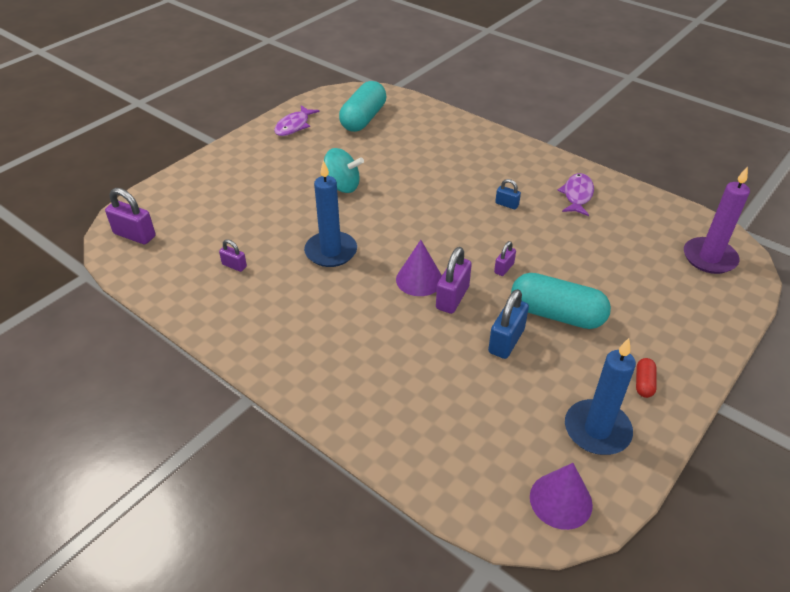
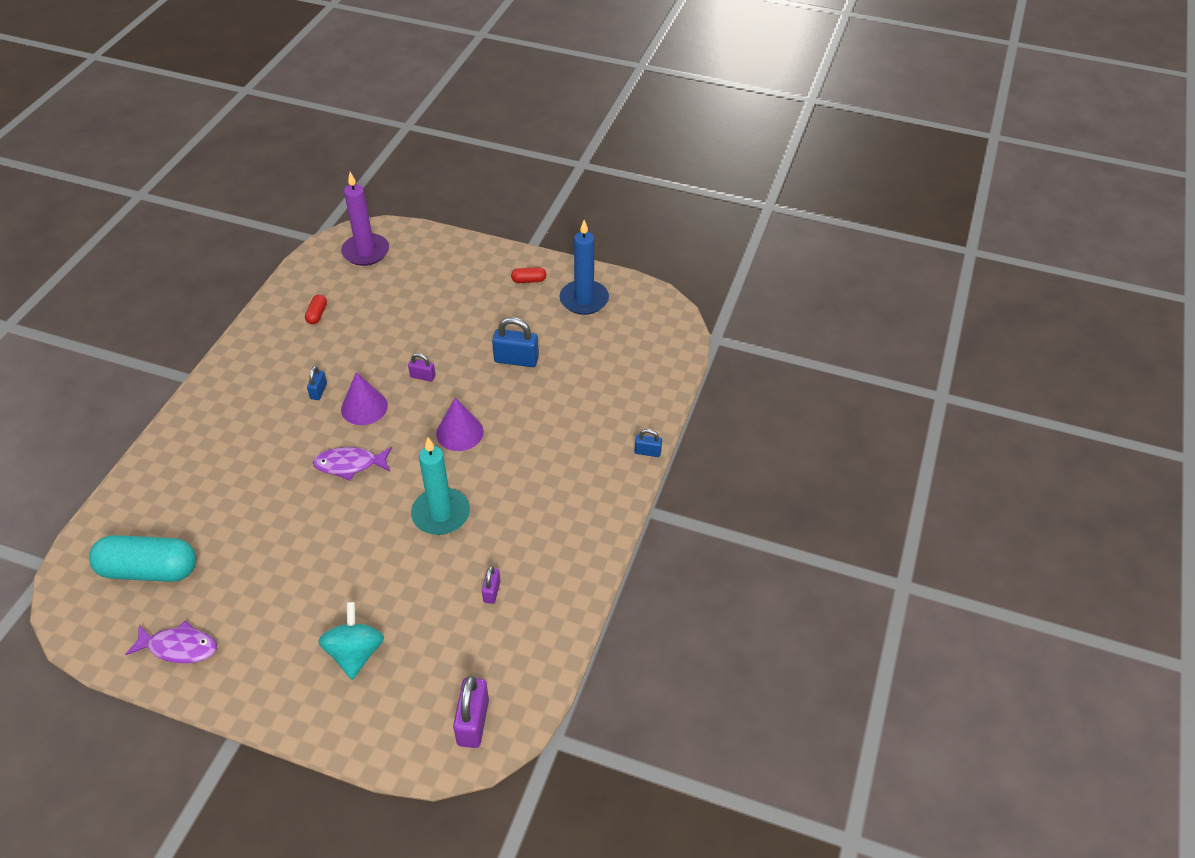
camera: 110 degrees left, 5 degrees up
(322, 418) = (647, 452): none -> blue padlock
(331, 251) = (441, 514): blue candle -> turquoise candle
(342, 186) = (317, 542): turquoise spinning top -> turquoise spinning top (355, 653)
(452, 298) = (476, 403): purple padlock -> none
(556, 314) = (472, 334): turquoise capsule -> none
(560, 500) = (651, 310): purple cone -> purple cone (364, 407)
(577, 195) = (289, 341): purple fish -> purple fish (349, 465)
(611, 215) = (317, 314): none -> red capsule

